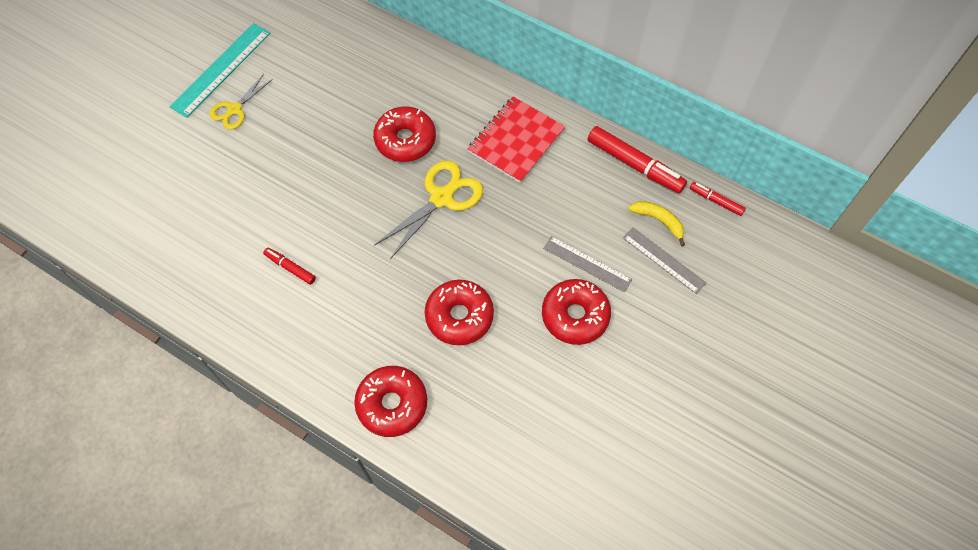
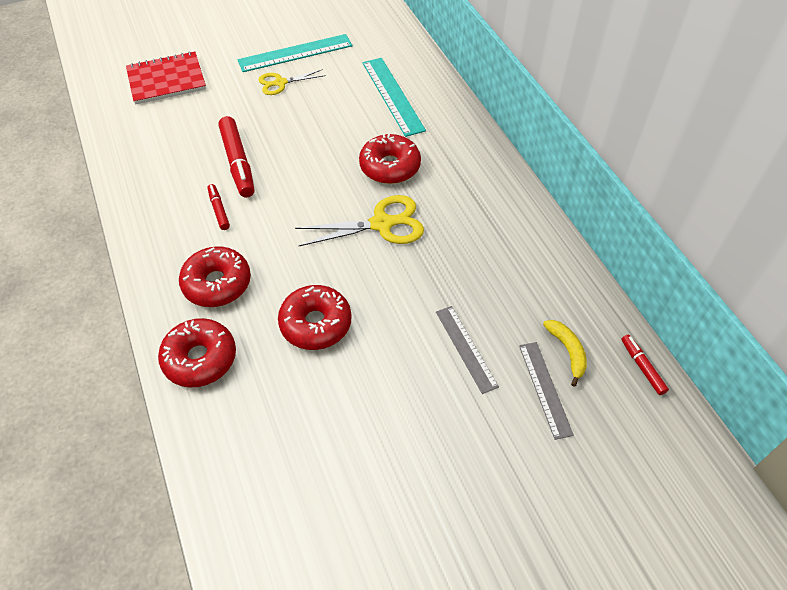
camera: 35 degrees right, 10 degrees down
(351, 67) = (393, 96): none -> turquoise ruler
(516, 141) = (484, 214): red notebook -> red notebook (166, 80)
(575, 316) = (418, 385): red donut -> red donut (217, 283)
(635, 165) = (581, 291): red marker -> red marker (238, 163)

